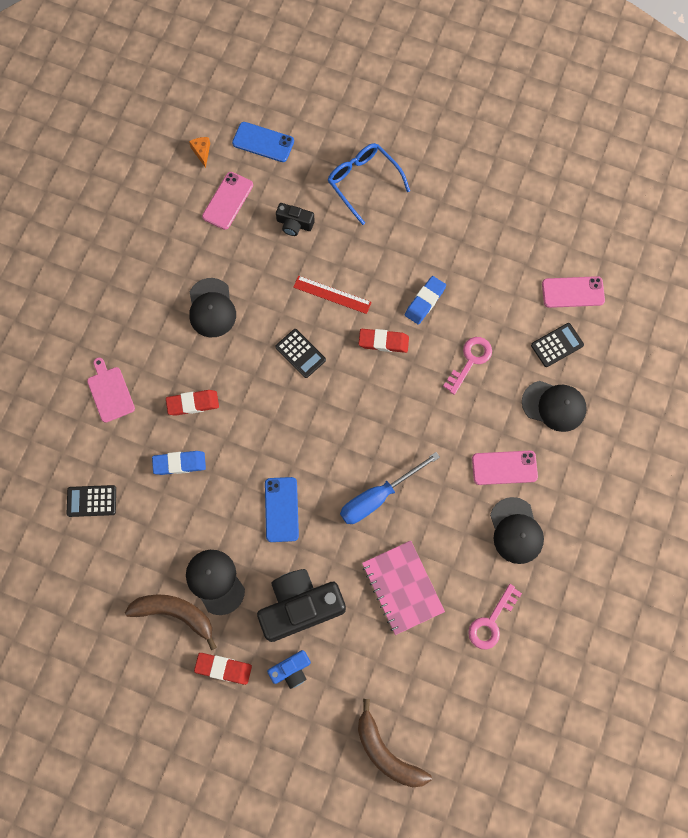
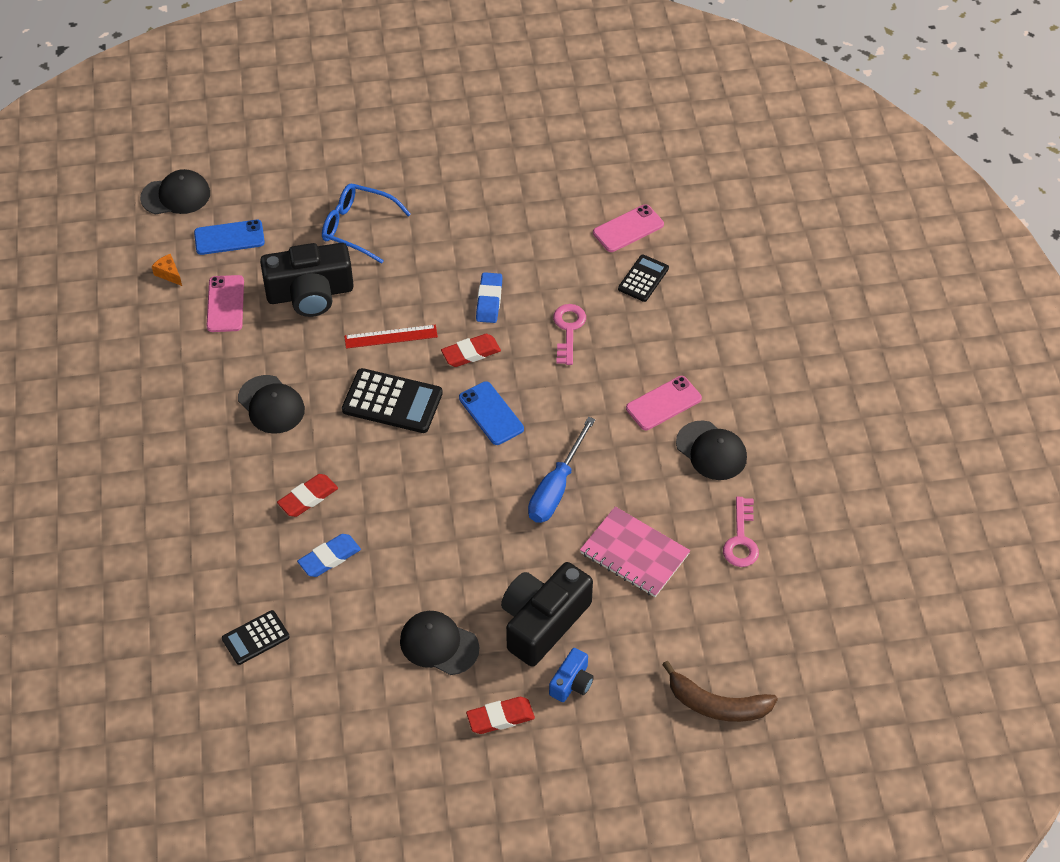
camera: 30 degrees left, 20 degrees down
(110, 392) = (210, 530): pink cutting board -> none
(175, 614) = (416, 695): brown banana -> none
(281, 509) = (465, 546): blue phone -> blue phone (491, 413)
(294, 224) = (310, 293): black camera -> black camera, size x2.02
(300, 353) = (392, 402): black calculator -> black calculator, size x1.65
(554, 406) = (675, 330): black cap -> black cap (176, 195)

